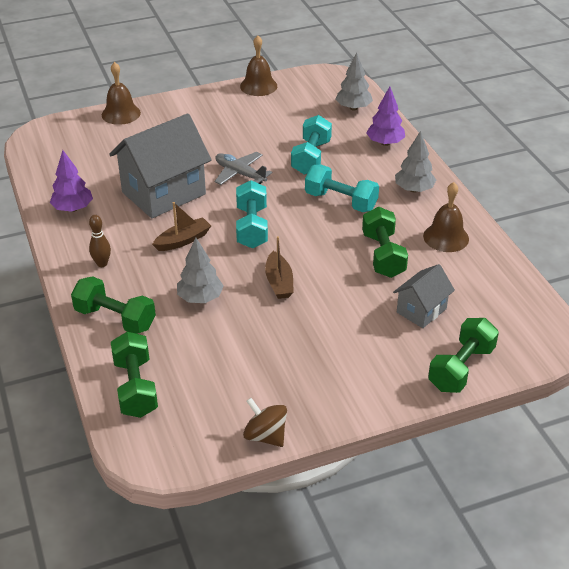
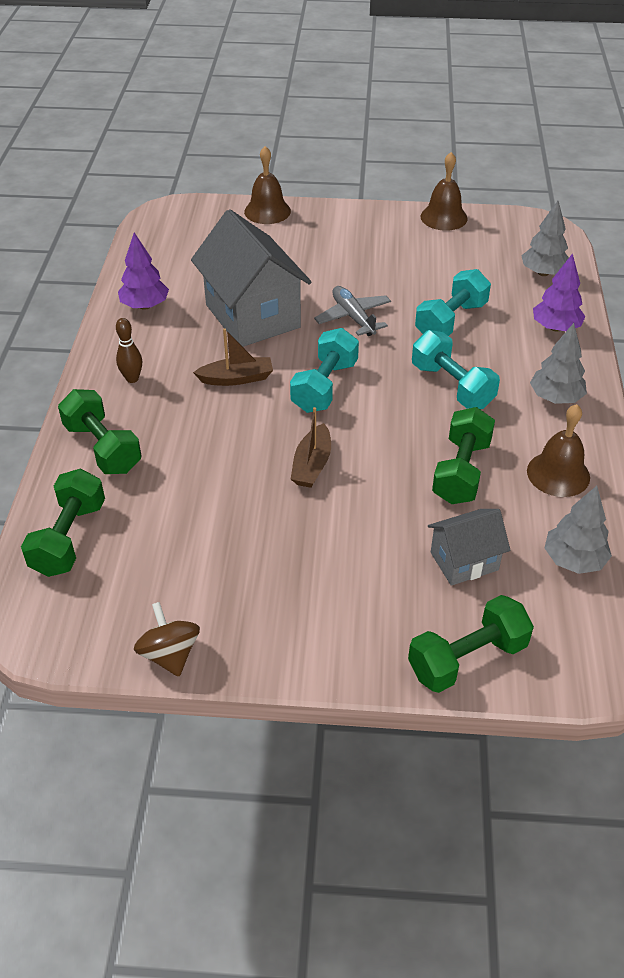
camera: 25 degrees right, 5 degrees up
(164, 193) = (252, 316): grey house -> grey house turned 75 degrees clockwise
(200, 298) = (210, 454): grey tree -> grey tree (574, 560)

